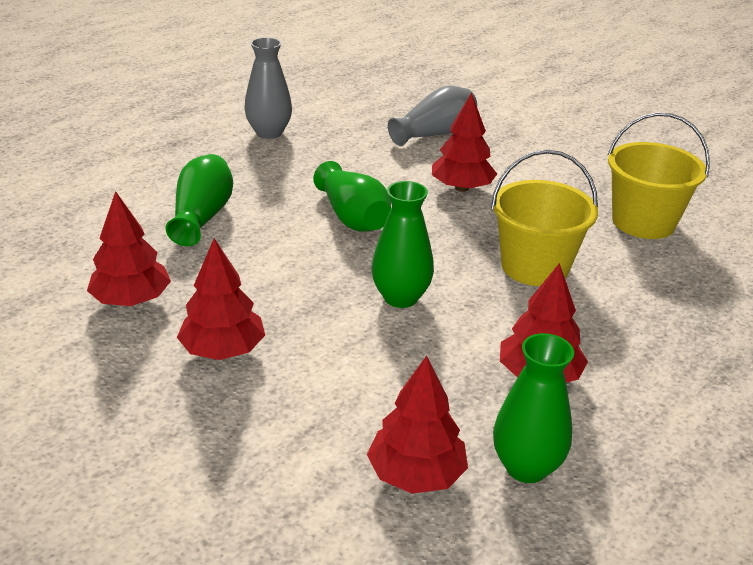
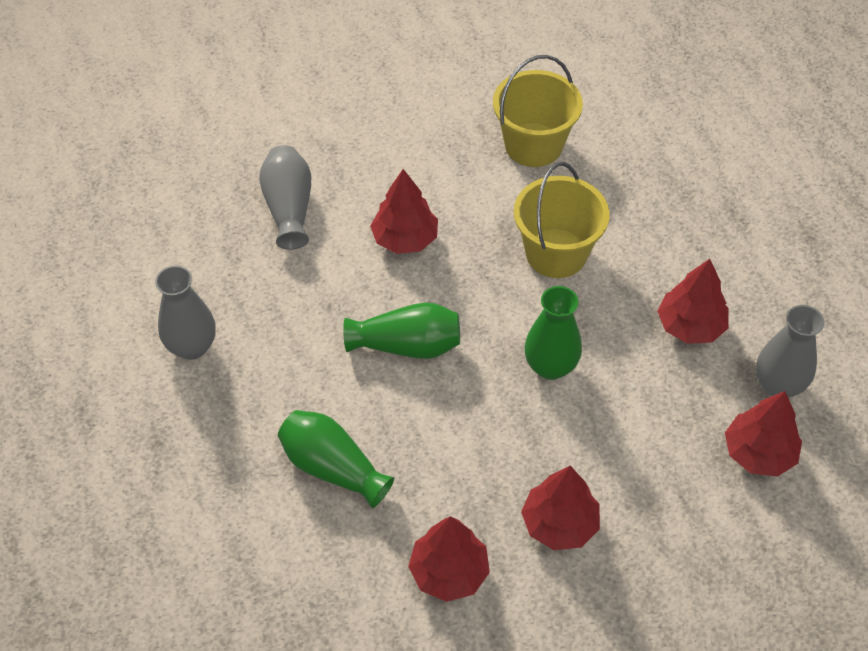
camera: 60 degrees left, 20 degrees up
(526, 467) = (778, 385): green vase -> grey vase

